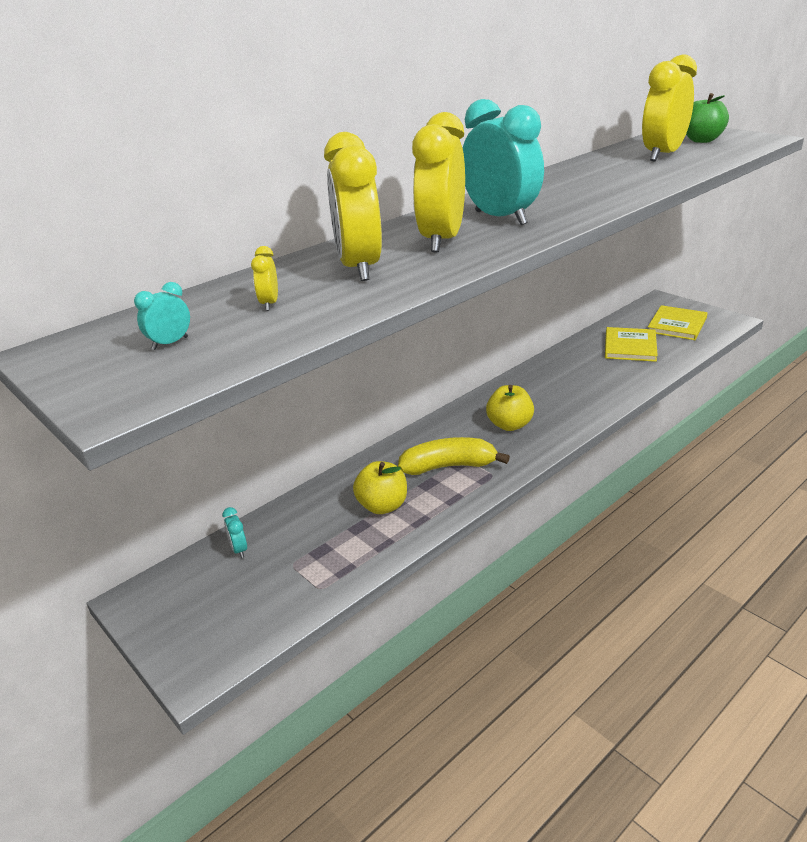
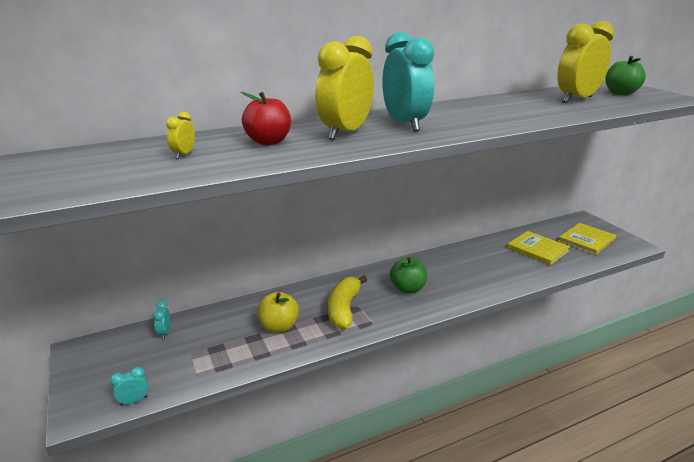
camera: 15 degrees right, 5 degrees down
(170, 343) = (94, 168): turquoise clock -> turquoise clock (134, 401)
(359, 268) = (268, 142): yellow clock -> red apple
(449, 466) = (344, 309): yellow banana -> yellow banana turned 90 degrees counterclockwise
(509, 425) = (408, 289): yellow apple -> green apple
(630, 346) = (537, 249): yellow book -> yellow book turned 75 degrees counterclockwise

